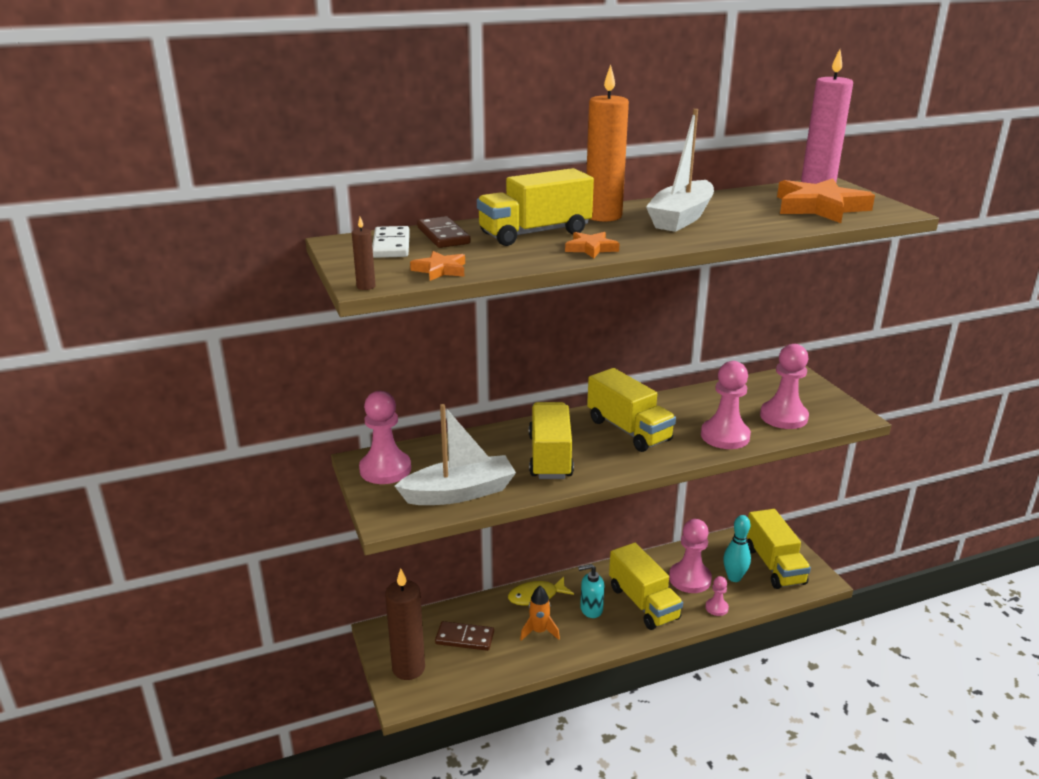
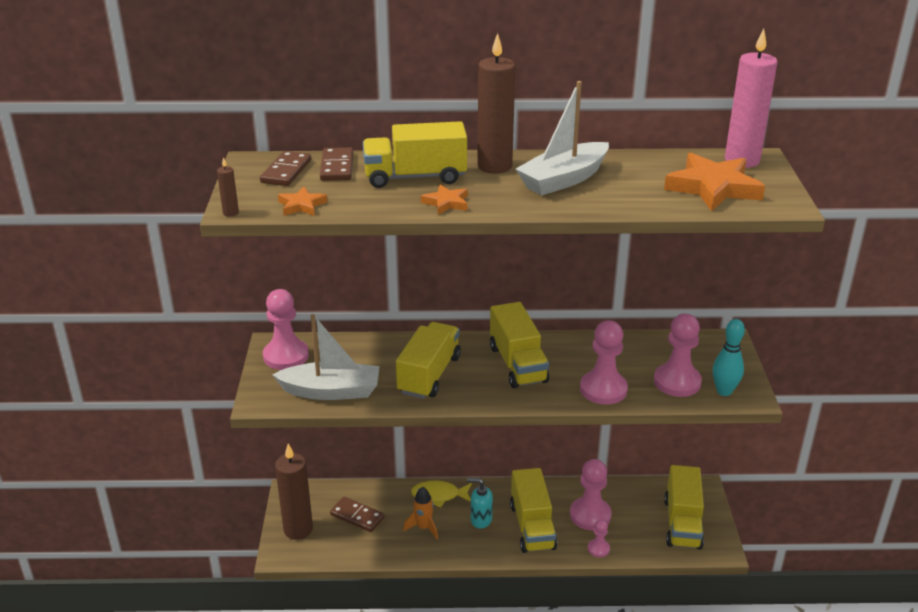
camera: 20 degrees right, 5 degrees up
(391, 245) = (286, 171): white domino -> brown domino
(603, 216) = (494, 166): orange candle -> brown candle
(734, 577) = (634, 525): turquoise bowling pin -> turquoise bowling pin (724, 391)

